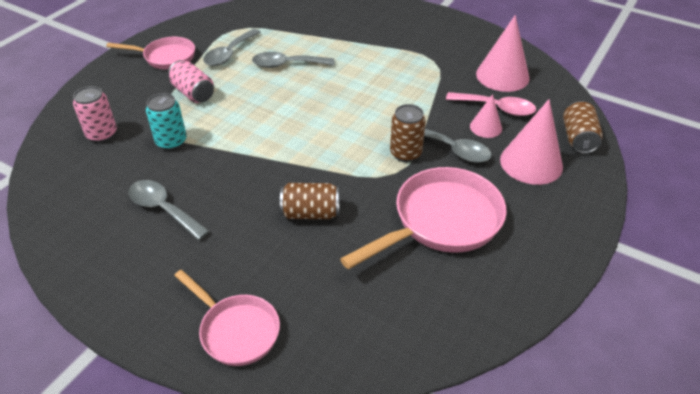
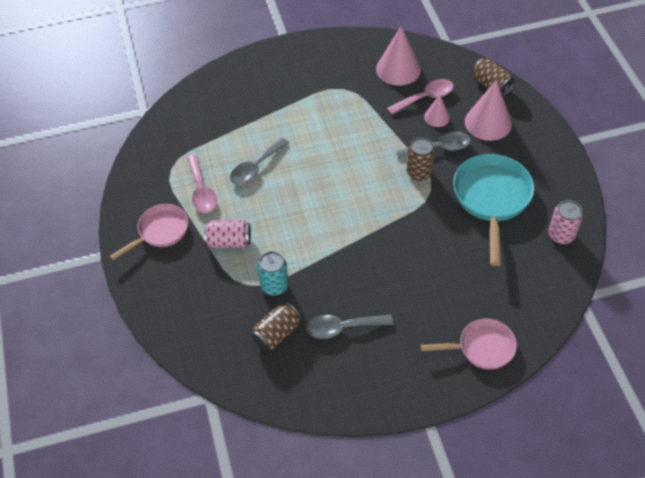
camera: 45 degrees left, 10 degrees up
(102, 134) = (220, 321): pink can -> pink can (561, 235)
(229, 54) = (202, 191): grey spoon -> pink spoon
(311, 213) = (423, 254): brown can -> brown can (277, 333)
(441, 221) = (492, 199): pink pan -> turquoise pan

